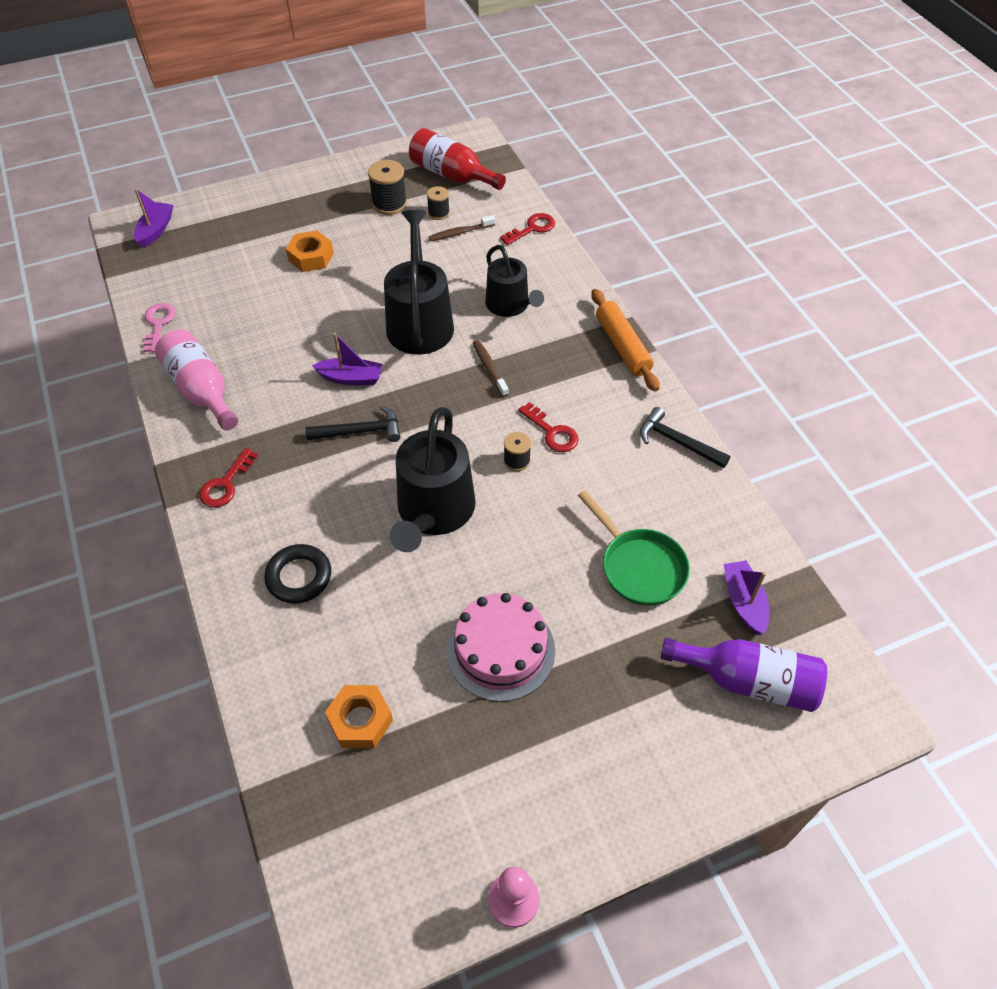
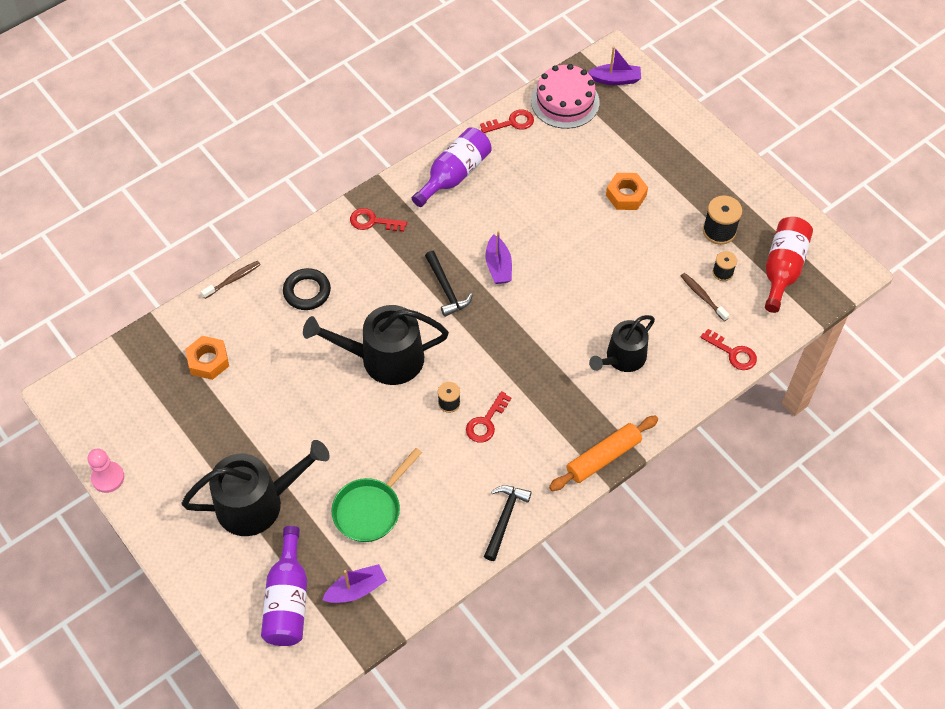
camera: 75 degrees right, 5 degrees up
(158, 324) = (512, 122): pink key -> red key
(201, 390) = (454, 175): pink bottle -> purple bottle
(419, 322) = (577, 296): black watering can -> black watering can (257, 503)
(489, 368) = (542, 360): brown toothbrush -> brown toothbrush (233, 279)
(500, 650) = (277, 431): pink cake -> pink cake (565, 101)

